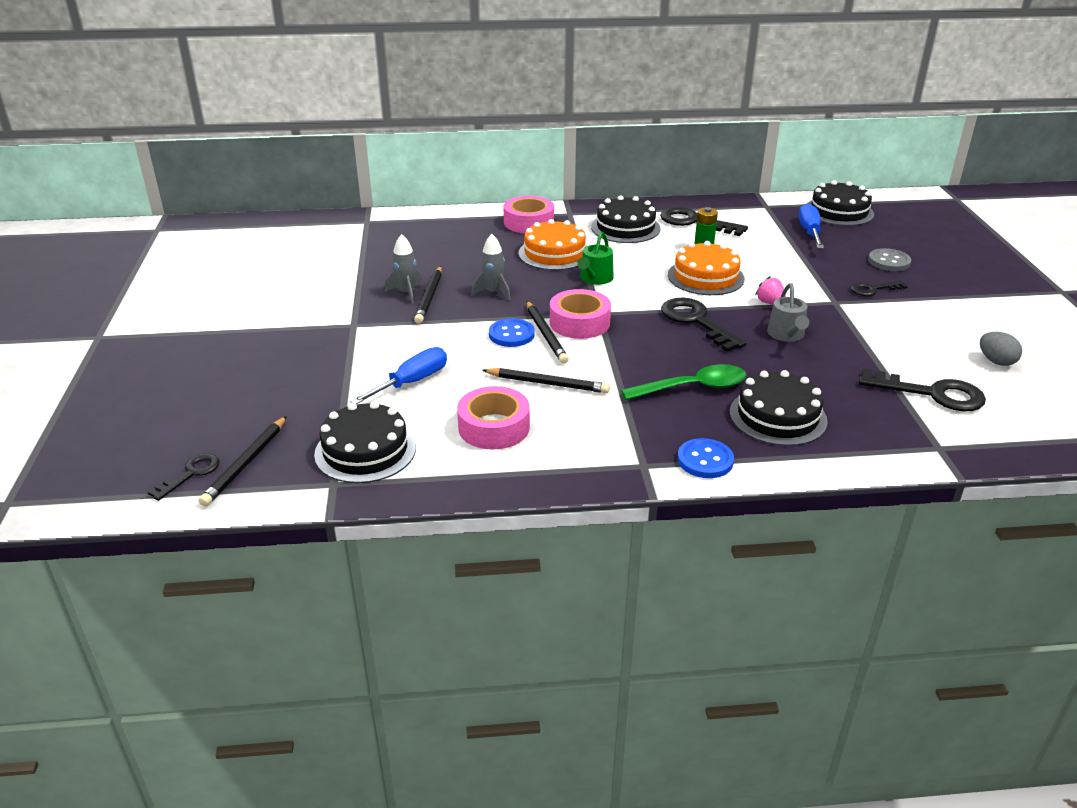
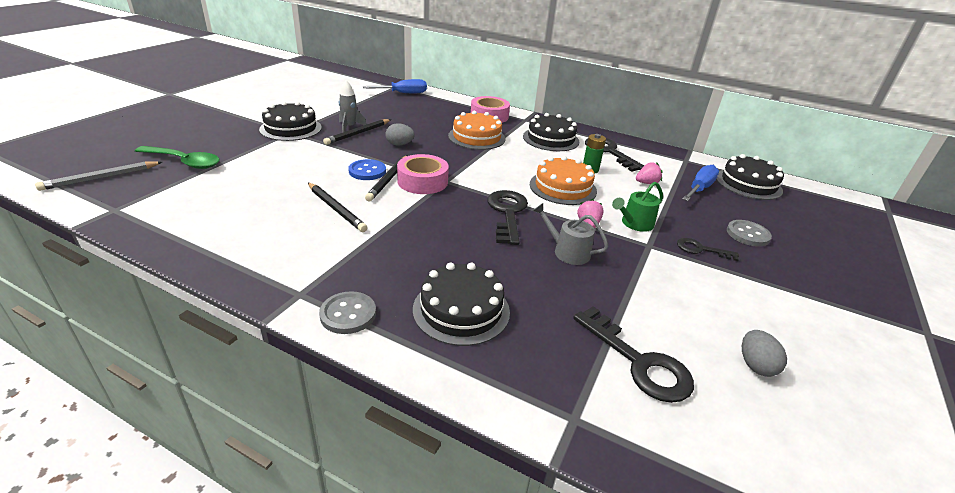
camera: 30 degrees right, 0 degrees up
(191, 474) = (69, 171): black key -> none
(246, 463) = (101, 178): black pencil -> grey pencil
(365, 450) = (165, 199): black cake -> black cake (291, 128)
(412, 382) = (262, 173): blue screwdriver -> blue screwdriver (403, 93)
(493, 292) = (399, 144): grey rocket -> grey egg
(494, 427) = (255, 220): pink tape -> none
(595, 279) = (478, 160): green watering can -> green watering can (635, 223)
(693, 387) = (429, 256): green spoon -> green spoon (184, 162)
(705, 460) = (348, 314): blue button -> grey button
(764, 243) = (646, 183): none -> pink strawberry
(787, 335) = (567, 252): grey watering can -> grey watering can turned 90 degrees clockwise

